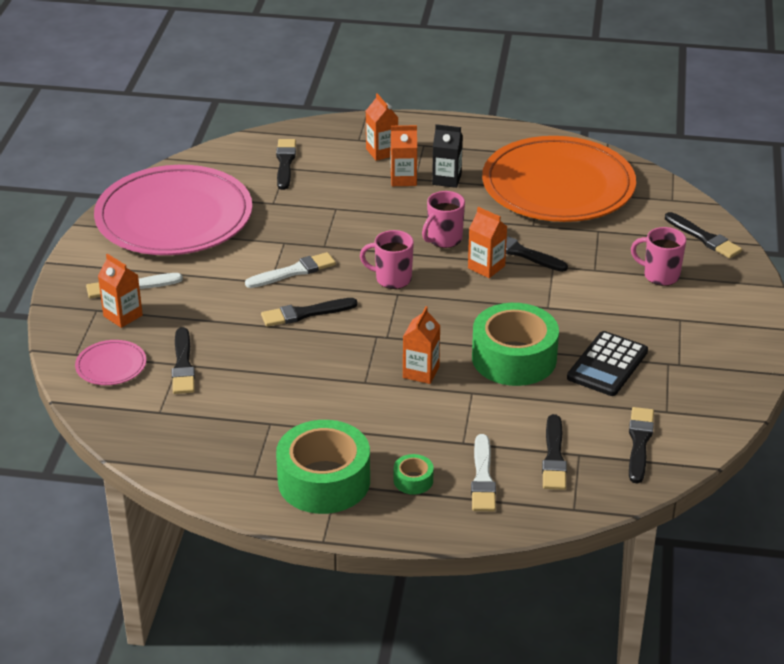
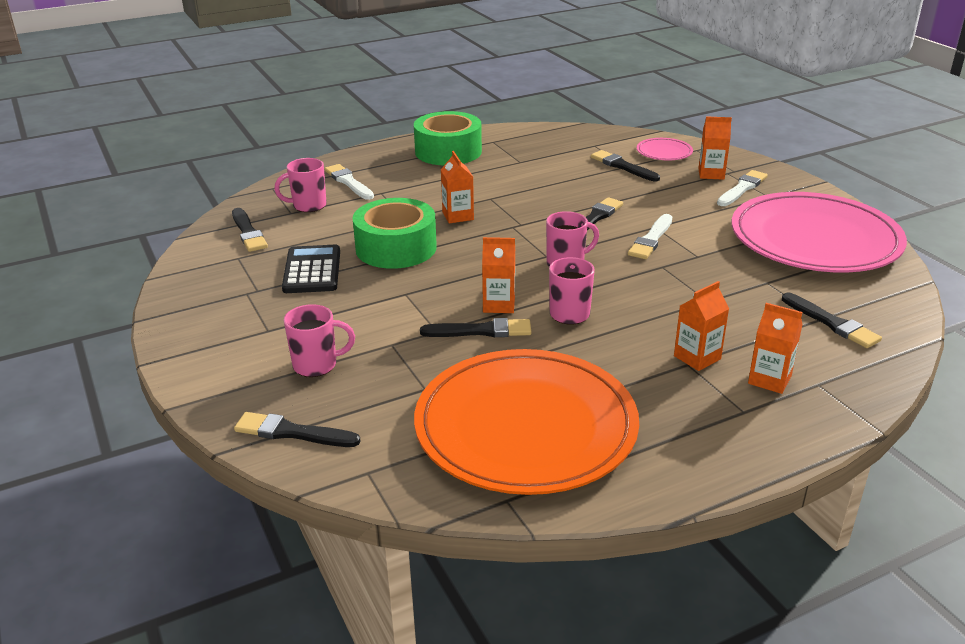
camera: 145 degrees right, 5 degrees down
(413, 480) = (393, 168): green tape -> none
(446, 179) = (655, 377): black carton -> none
(554, 457) = (308, 206): black brush -> pink mug

